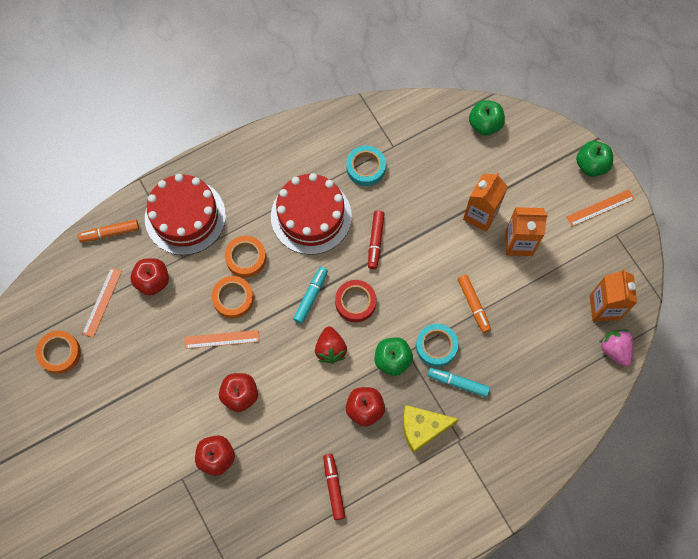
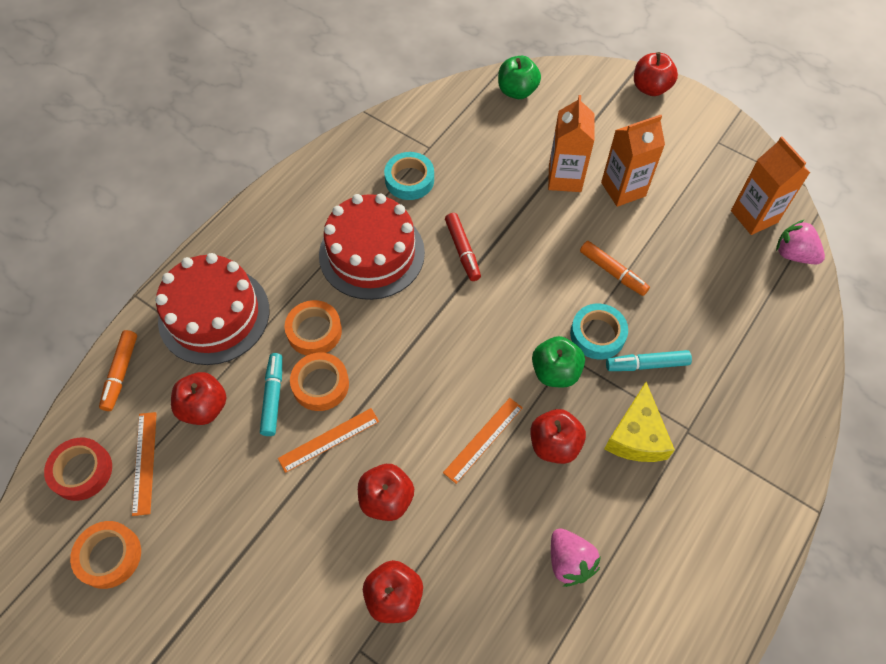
camera: 25 degrees left, 10 degrees down
(110, 233) = (121, 373): orange marker -> orange marker turned 45 degrees counterclockwise
(311, 296) = (417, 341): turquoise marker -> turquoise marker (273, 397)
(330, 349) = (473, 392): red strawberry -> none
(333, 487) = (569, 561): red marker -> pink strawberry
(355, 302) = (475, 326): red tape -> red tape (82, 471)
(422, 428) = (636, 435): yellow cheese -> yellow cheese turned 45 degrees counterclockwise
(591, 165) = (650, 88): green apple -> red apple
(600, 208) = (685, 123): orange ruler -> orange ruler (483, 440)

